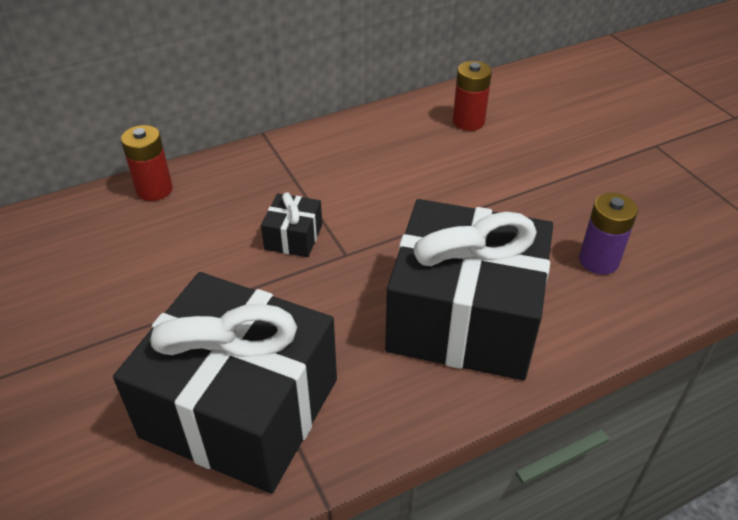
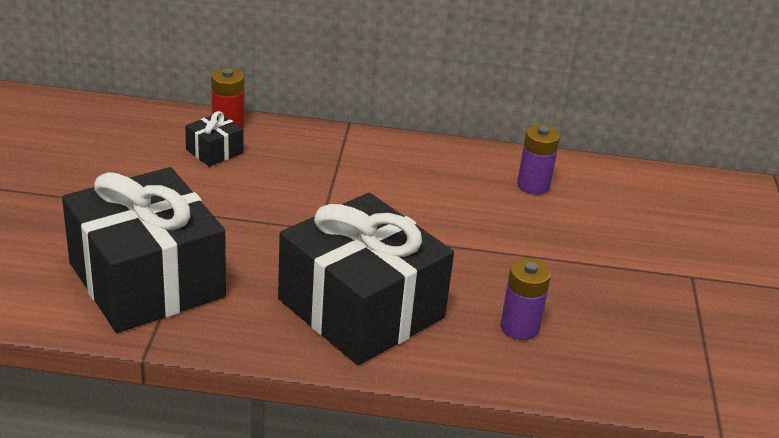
camera: 30 degrees right, 10 degrees down
(293, 237) = (294, 200): black gift -> black gift (214, 151)
(468, 121) = (533, 185): red battery -> purple battery

